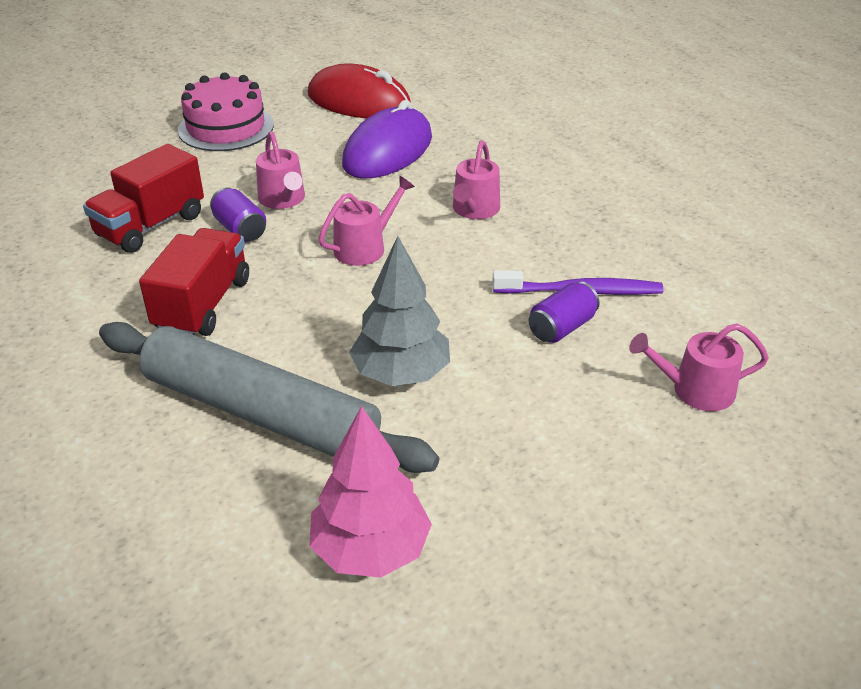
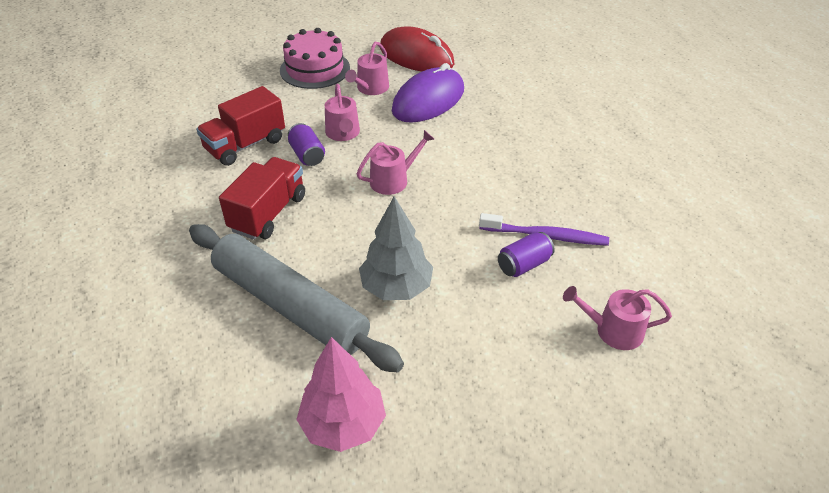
camera: 10 degrees right, 5 degrees up
(474, 210) = (481, 157): pink watering can -> pink watering can (370, 88)

